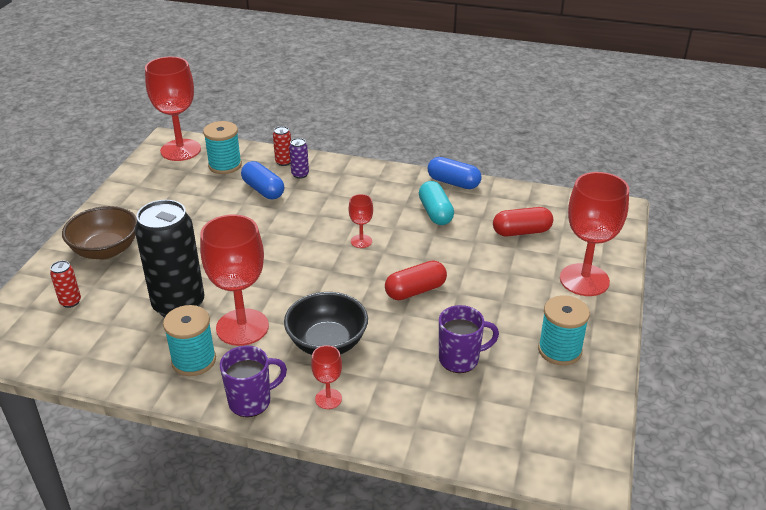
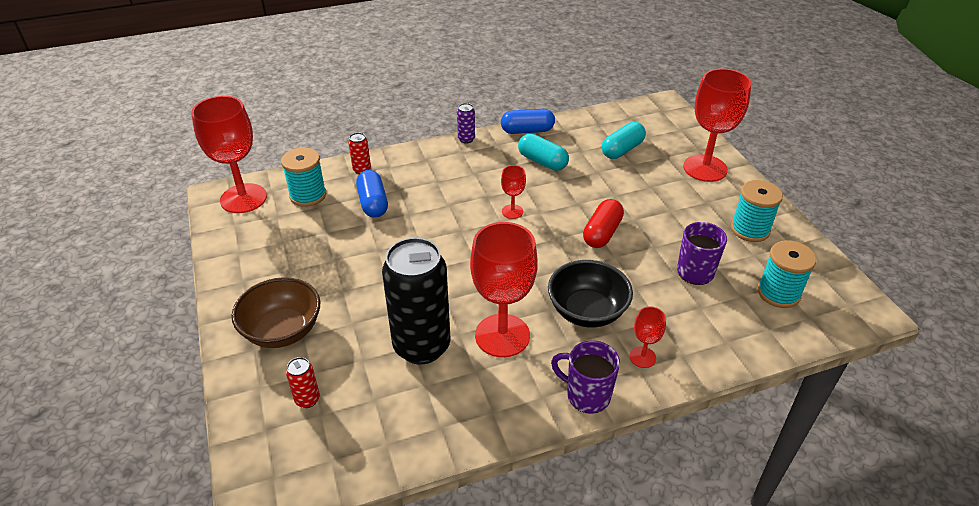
camera: 35 degrees left, 5 degrees up
(194, 360) = (496, 388): turquoise spool -> turquoise spool (778, 293)
(251, 401) = (587, 395): purple mug -> purple mug turned 90 degrees counterclockwise
(263, 190) = (373, 203): blue capsule -> blue capsule turned 60 degrees clockwise
(300, 174) = (390, 175): purple can -> purple can (466, 139)
(521, 232) = (622, 150): red capsule -> turquoise capsule

